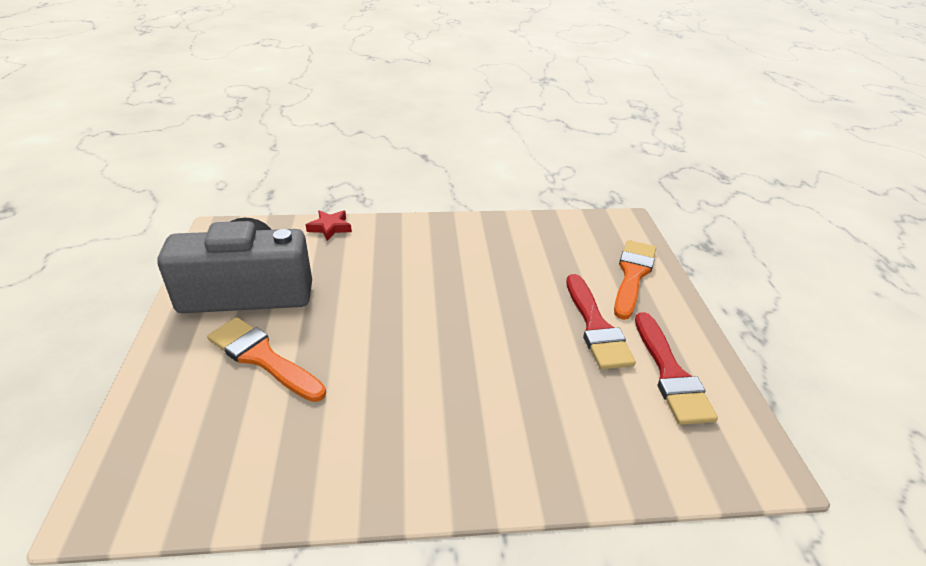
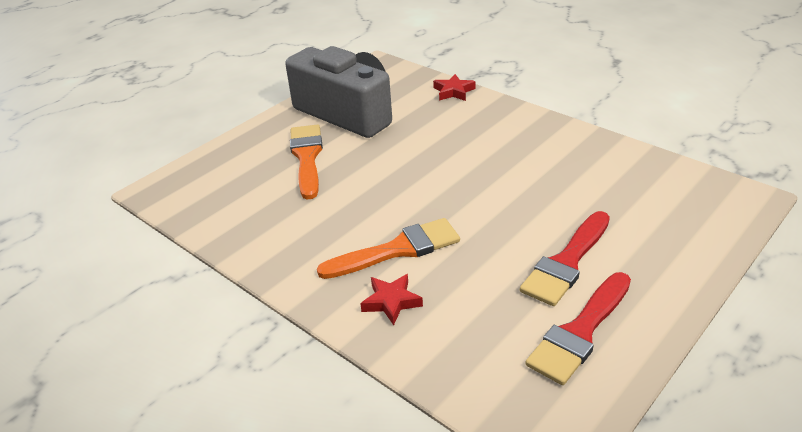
camera: 50 degrees right, 0 degrees up
(527, 446) = (391, 302): none -> red star
(632, 275) = (673, 244): orange brush -> orange brush (397, 250)

